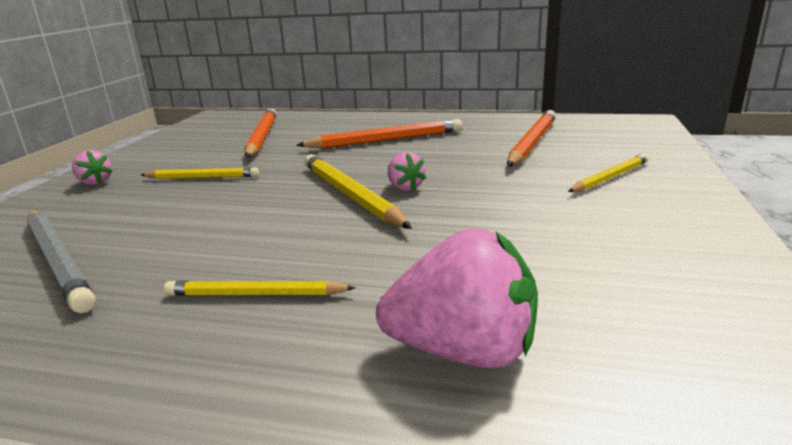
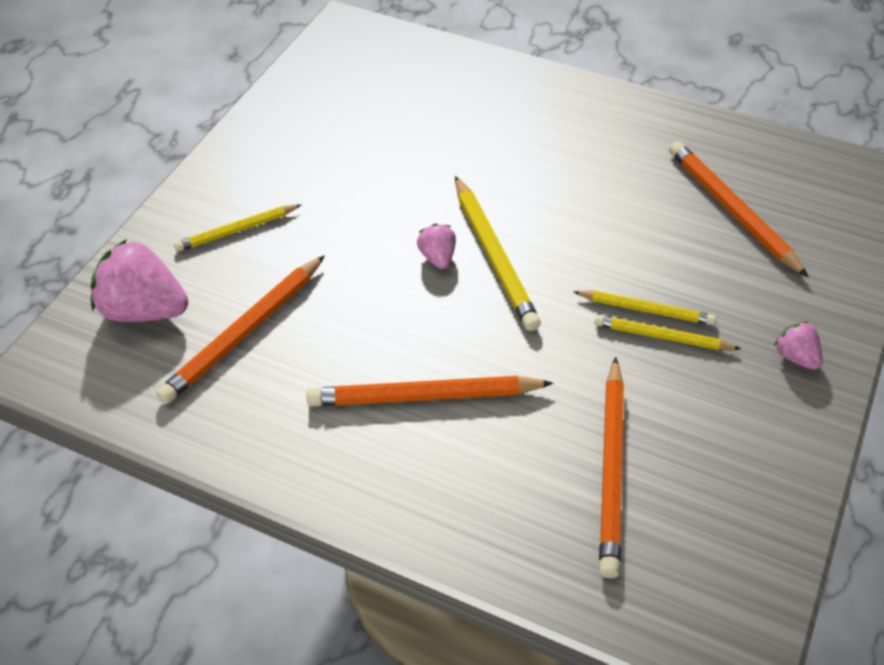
camera: 170 degrees left, 25 degrees up
(58, 260) = (731, 210): grey pencil -> orange pencil
(255, 294) = (569, 148): yellow pencil -> yellow pencil (646, 310)
(463, 351) = (457, 93): pink strawberry -> pink strawberry (144, 310)

